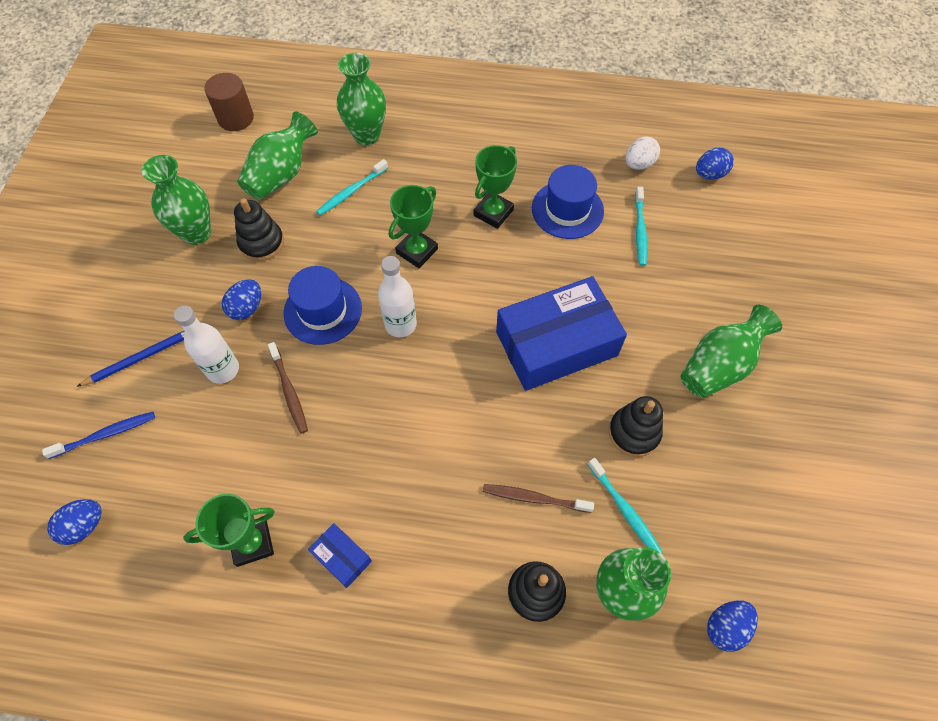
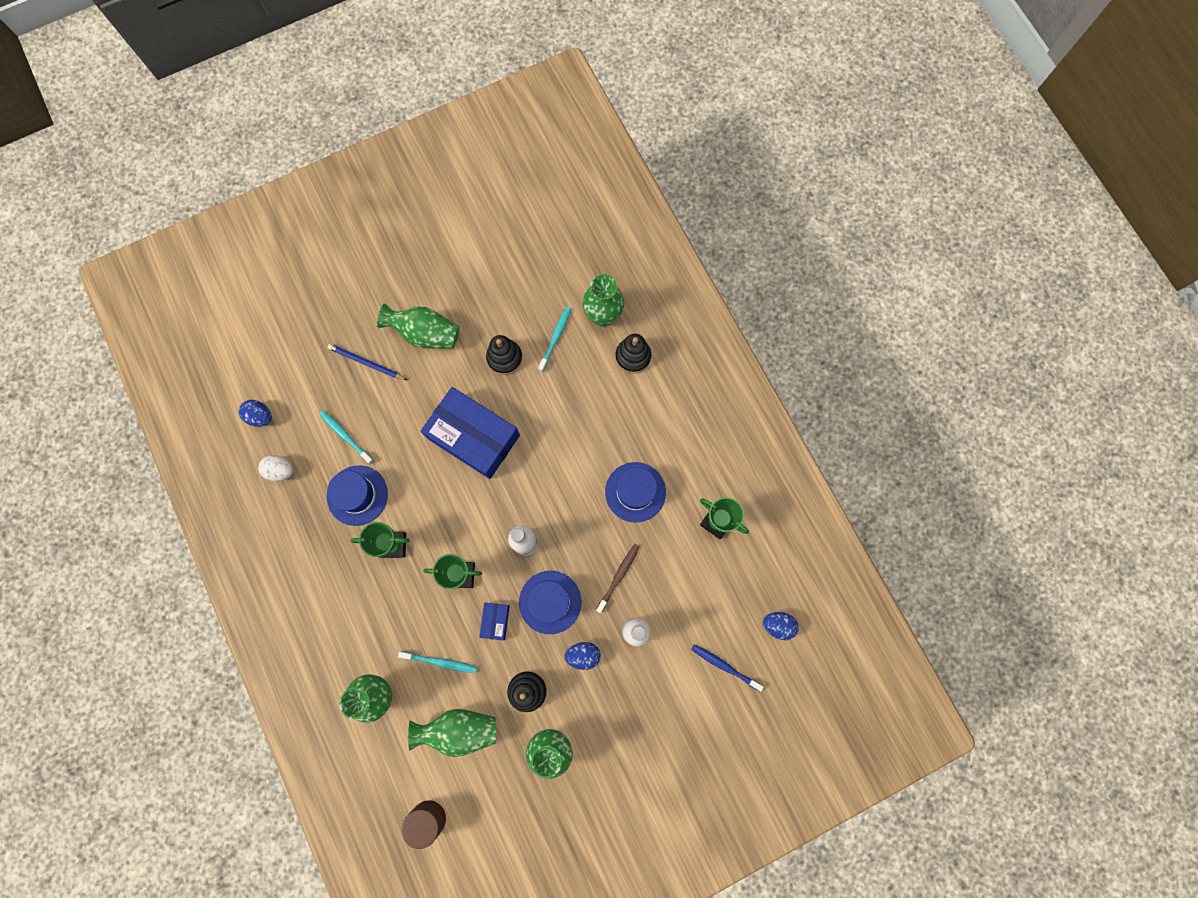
camera: 125 degrees left, 15 degrees up
(141, 358) = (664, 693): blue pencil -> blue pencil (366, 363)
(342, 557) = (688, 467): blue box -> blue box (495, 621)
(363, 472) = (635, 492): none -> blue hat
(534, 498) = (583, 389): brown toothbrush -> none
(640, 231) = (345, 436): turquoise toothbrush -> turquoise toothbrush turned 105 degrees counterclockwise
(725, 627) = (584, 258): blue egg -> none

